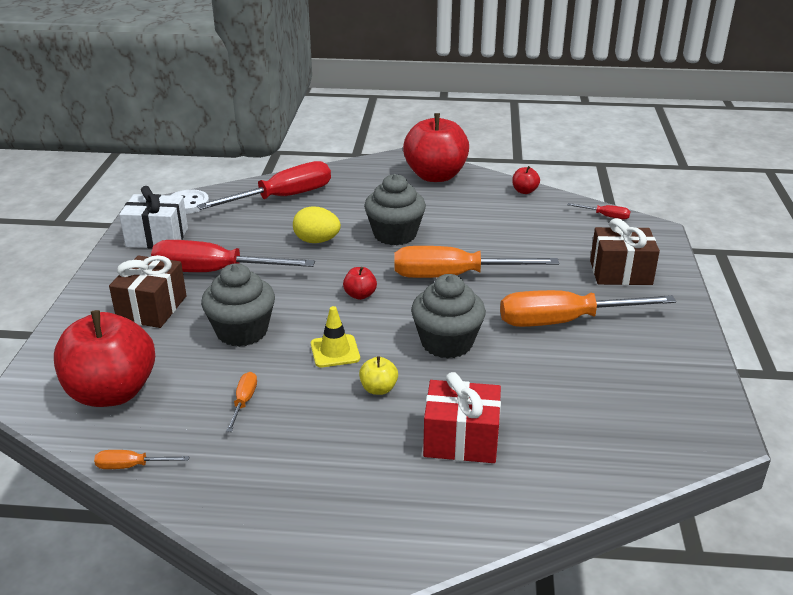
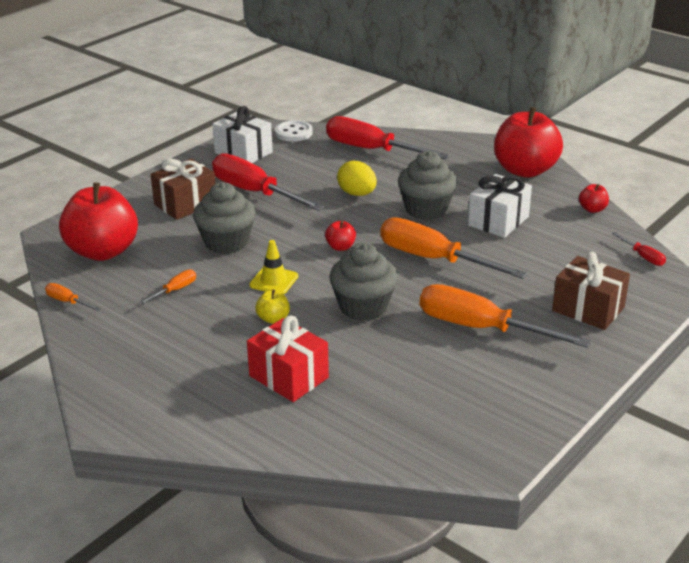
camera: 35 degrees right, 0 degrees up
(283, 197) = (371, 150): red screwdriver -> red screwdriver turned 150 degrees counterclockwise
(466, 224) = (498, 221): none -> white gift

